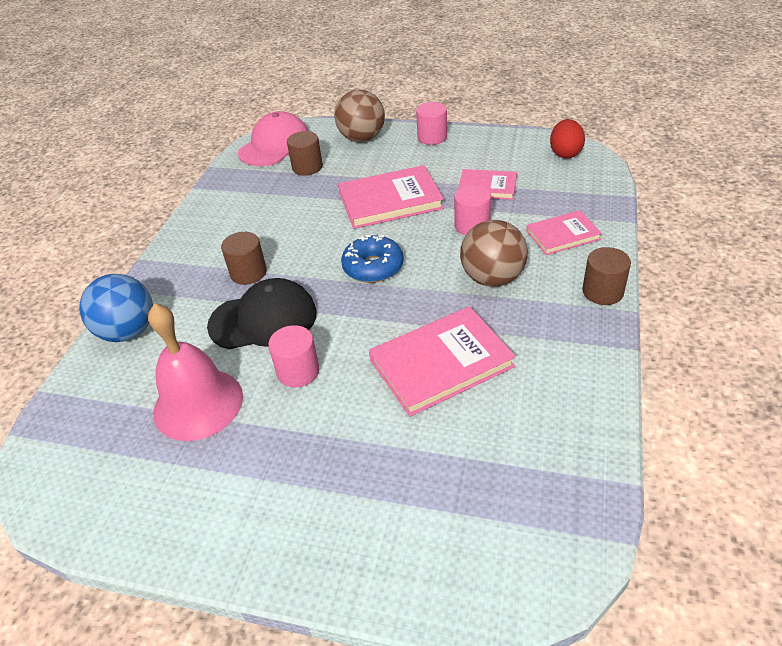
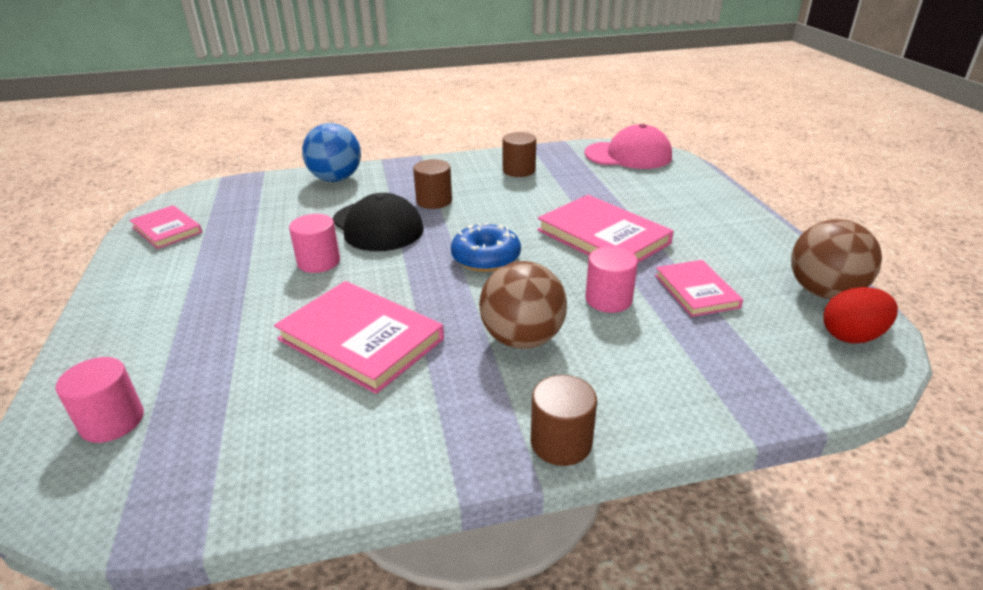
camera: 60 degrees right, 10 degrees down
(198, 404) = (266, 230): pink bell -> none
(307, 167) = (611, 179): brown cylinder -> brown cylinder (519, 170)
(362, 138) = (695, 191): brown ball -> brown ball (823, 292)
(432, 137) = (751, 228): pink cylinder -> pink cylinder (112, 421)
(562, 235) = (655, 377): pink book -> pink book (167, 230)

